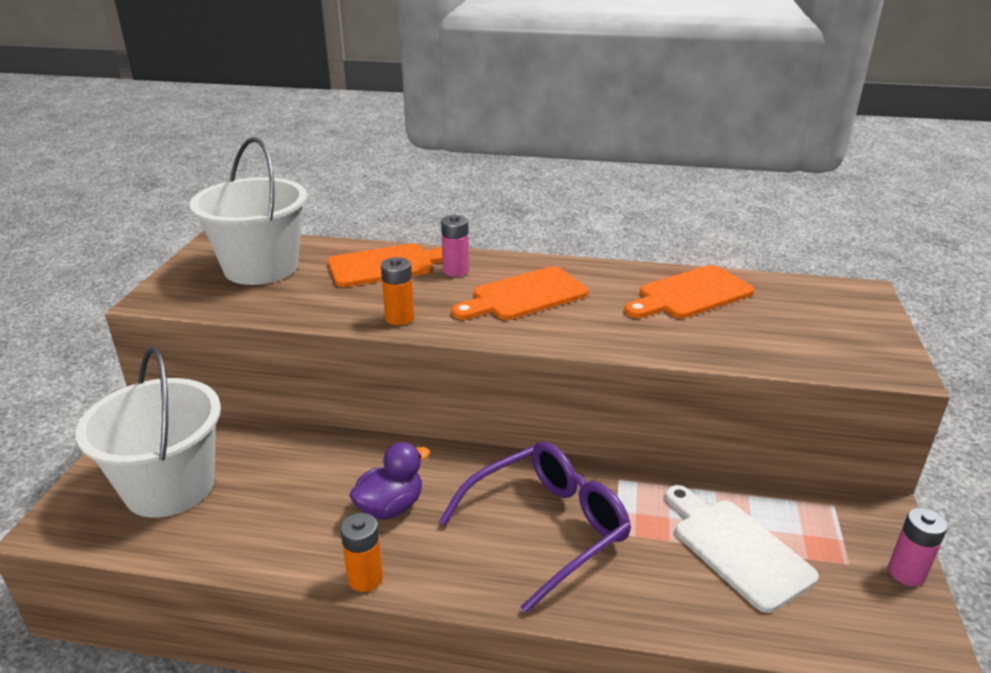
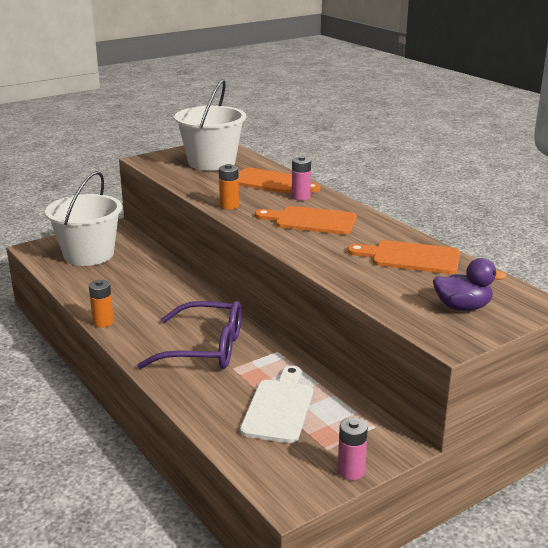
camera: 45 degrees right, 5 degrees down
(390, 507) = (155, 305): purple duck -> purple duck (462, 307)

